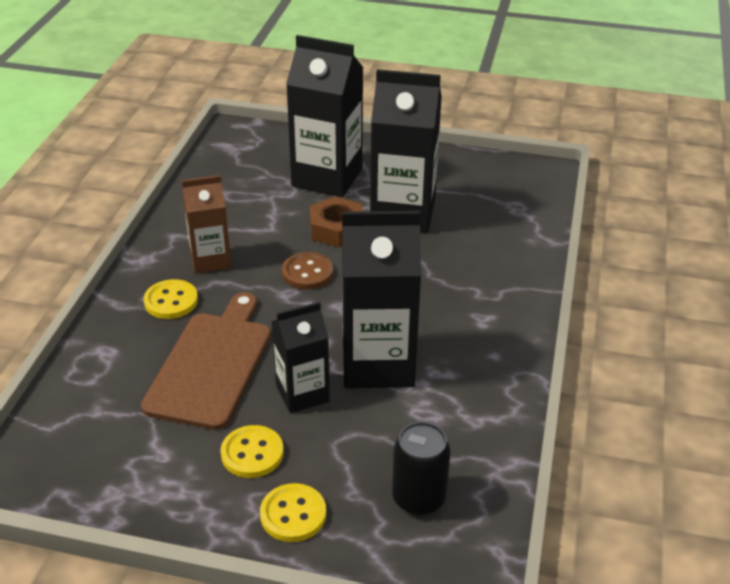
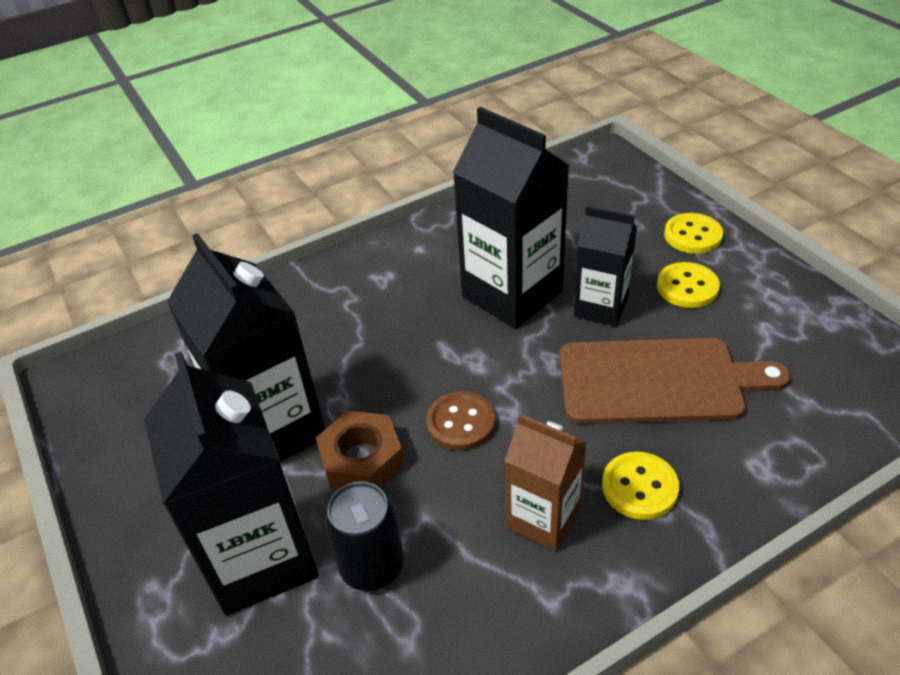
camera: 130 degrees left, 5 degrees up
(211, 365) = (657, 381): brown cutting board -> brown cutting board turned 150 degrees counterclockwise
(418, 498) = (596, 201): black can -> black can (372, 566)

